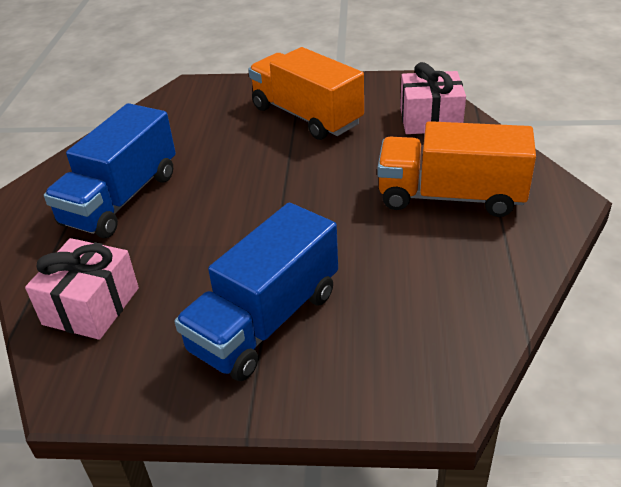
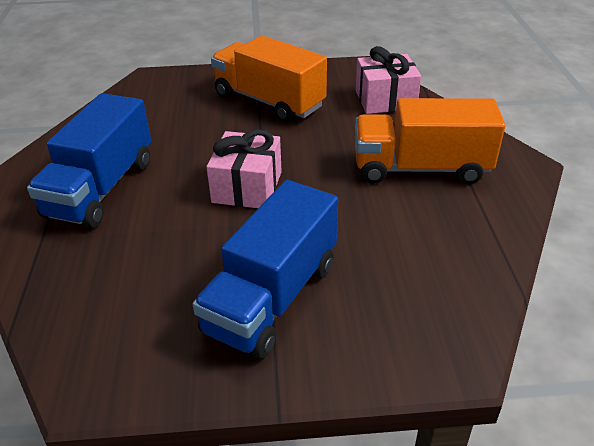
camera: 10 degrees left, 0 degrees up
(91, 306) = (91, 296): pink gift -> pink gift (247, 187)

